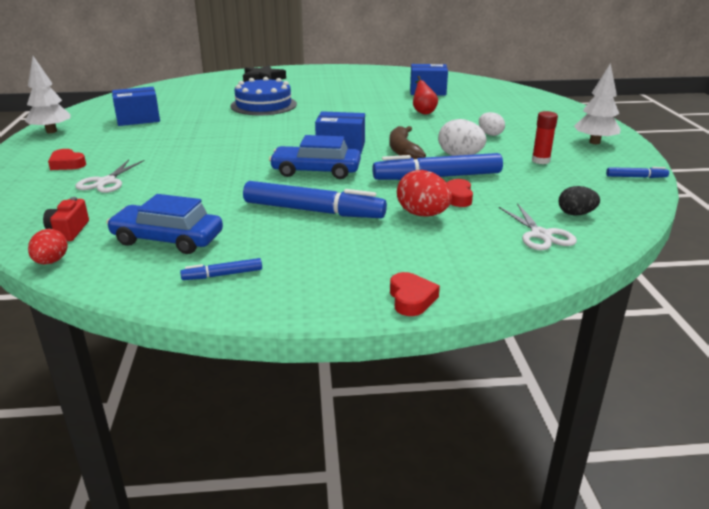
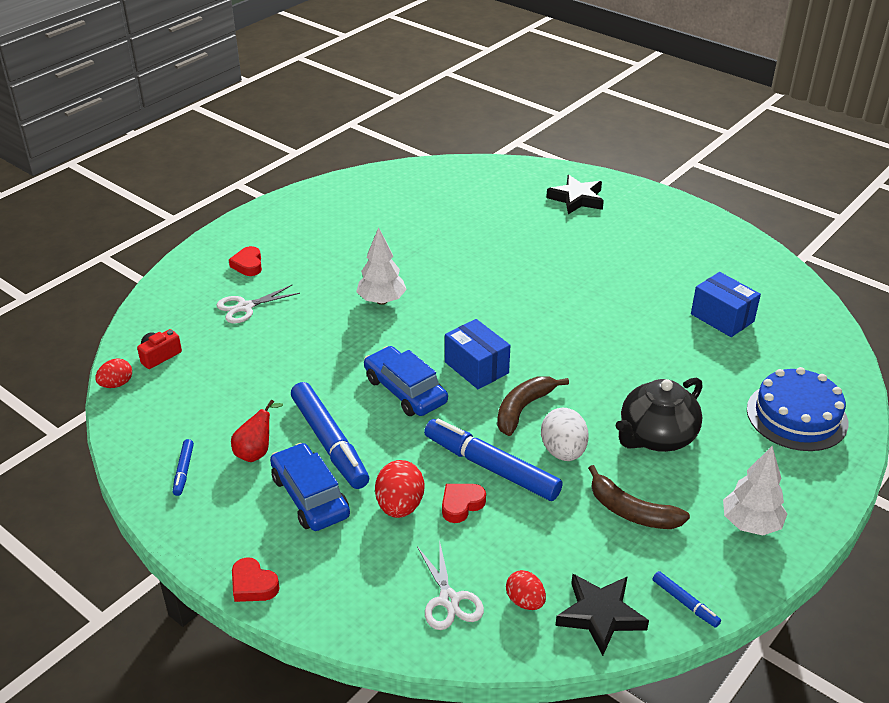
camera: 45 degrees right, 10 degrees up
(51, 131) = (290, 206): white tree -> white tree (381, 301)
(138, 119) = (373, 221): blue box -> none
(167, 239) = (200, 407): blue car -> blue car (310, 496)
(223, 275) = (184, 470): blue marker -> blue marker turned 120 degrees counterclockwise
(263, 105) = (508, 253): blue cake -> blue cake (796, 416)
(411, 299) = (253, 585): red heart -> red heart turned 90 degrees clockwise
(423, 112) = (651, 354): red pear -> red pear (256, 451)
(490, 134) = (656, 437): white egg -> black teapot
(540, 160) = (631, 511): red glue stick -> brown banana
(540, 235) = (449, 600): white scissors -> white scissors turned 45 degrees counterclockwise
(576, 214) = (525, 601): black egg -> red egg
(618, 200) = (600, 615): none -> black star

